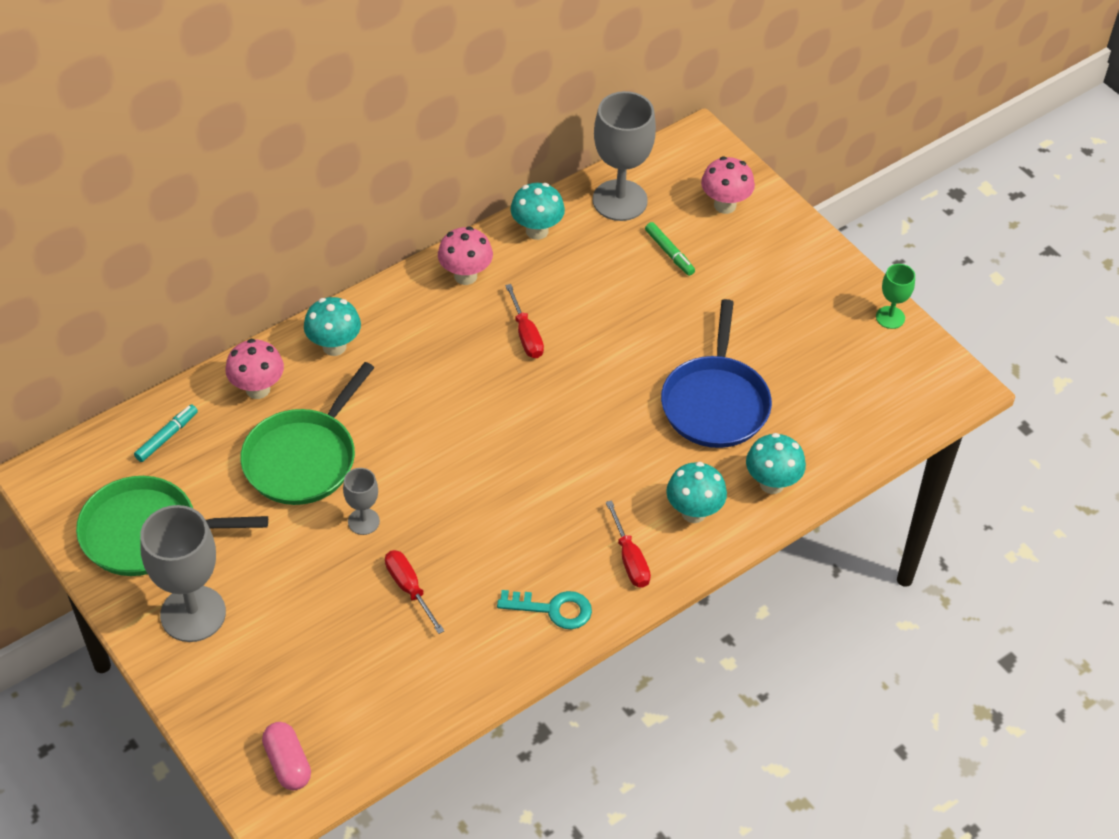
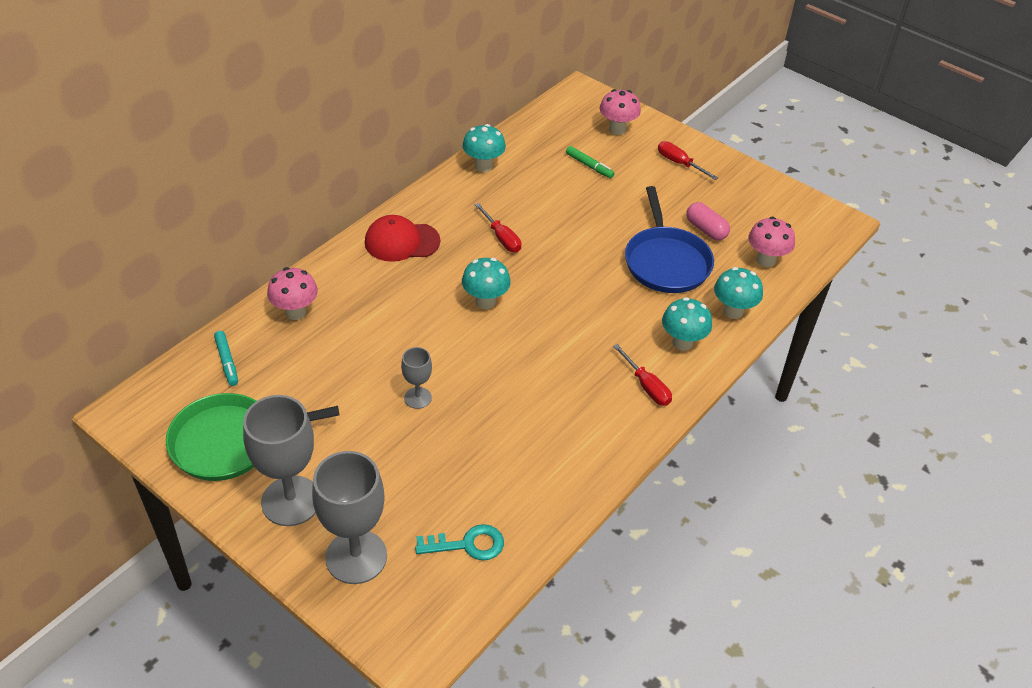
camera: 15 degrees left, 5 degrees down
(167, 437) = (227, 362): turquoise marker -> turquoise marker turned 135 degrees clockwise
(287, 763) = (416, 613): pink capsule -> pink capsule (706, 229)
(303, 458) = (351, 358): green pan -> none
(334, 346) = (350, 270): turquoise mushroom -> turquoise mushroom (485, 301)
(405, 319) = (401, 242): none -> red cap
(409, 588) = (474, 443): red screwdriver -> red screwdriver (679, 163)
(465, 276) = (439, 204): pink mushroom -> pink mushroom (765, 260)
(552, 609) = (600, 437): turquoise key -> turquoise key (467, 544)
(620, 200) = (538, 137): grey goblet -> grey goblet (356, 557)
(890, 317) = (768, 184): green goblet -> none

